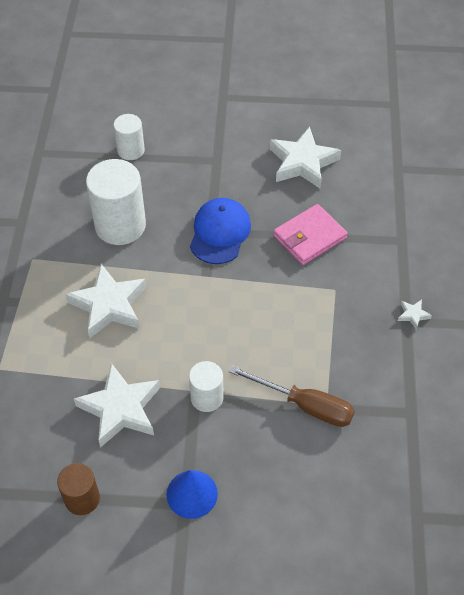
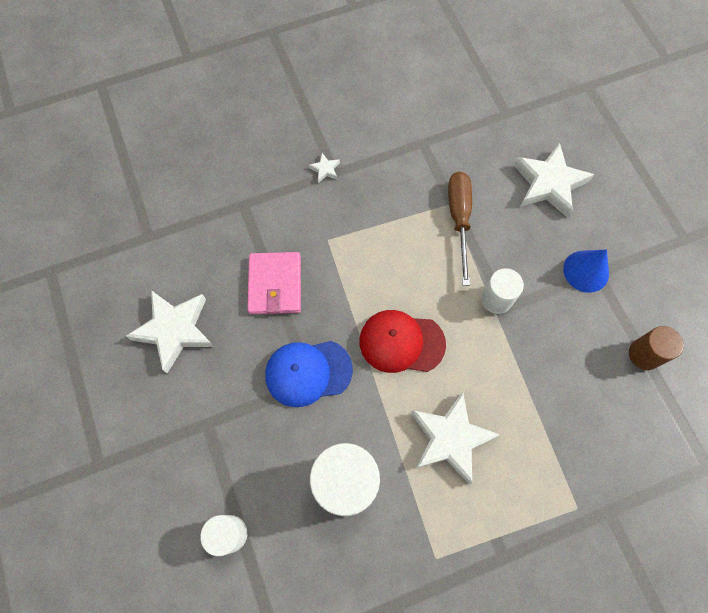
camera: 115 degrees left, 15 degrees up
(120, 409) = (549, 367): white star -> white star (549, 184)
(208, 305) = (401, 342): none -> red cap
(309, 237) = (275, 285): pink wallet -> pink wallet turned 60 degrees clockwise

